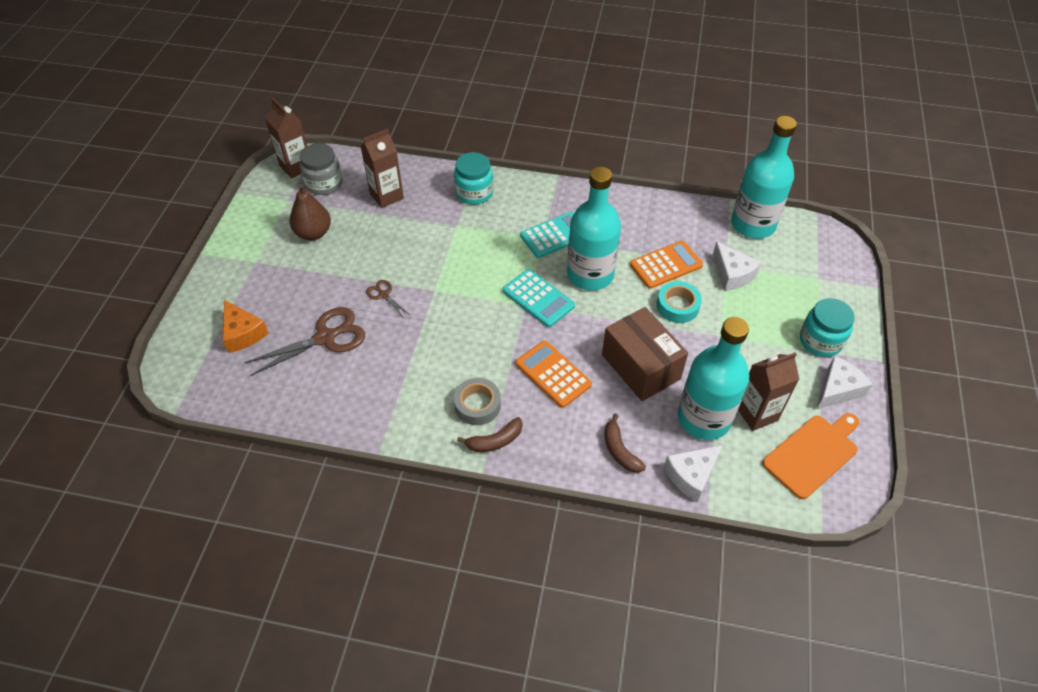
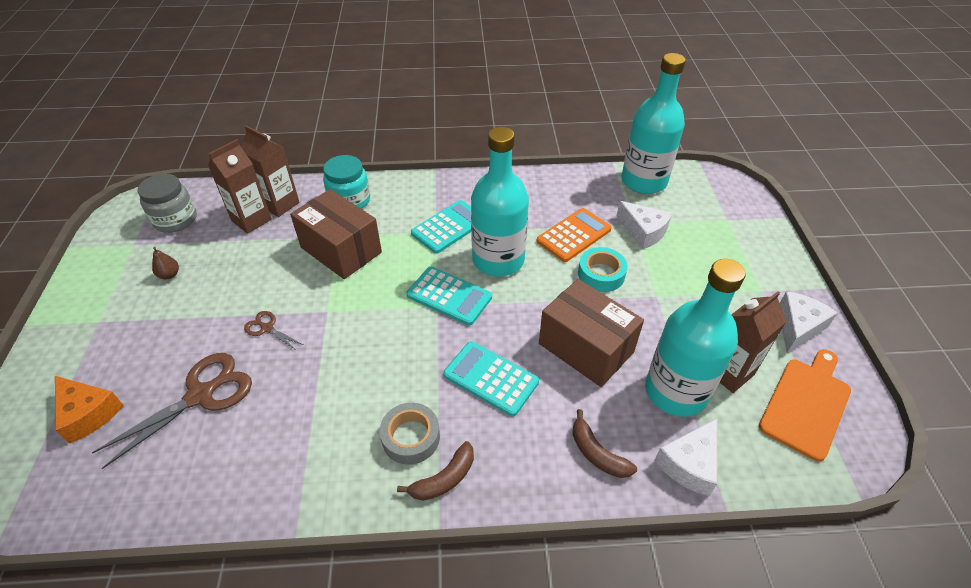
camera: 15 degrees left, 5 degrees down
(296, 167) = (139, 208): brown carton -> brown carton (279, 204)
(313, 233) = (169, 275): brown pear -> brown pear, size x0.51
(457, 238) = (341, 250): none -> brown box
(553, 374) = (491, 378): orange calculator -> turquoise calculator
(820, 341) = (757, 280): turquoise jar -> none

